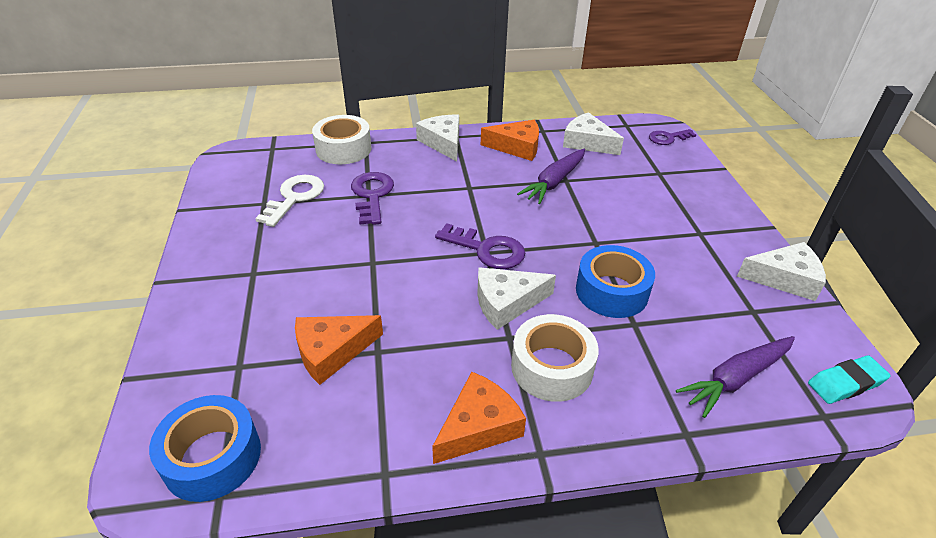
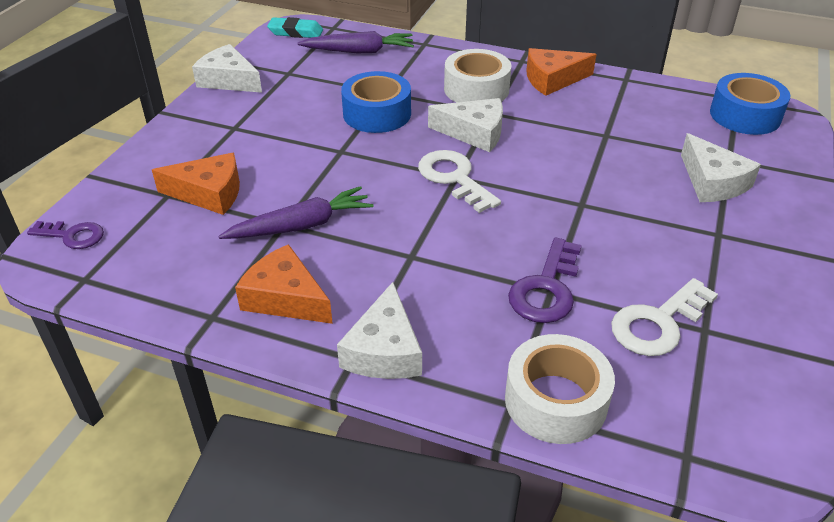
camera: 150 degrees left, 0 degrees up
(332, 352) = (645, 145): orange cheese -> orange cheese (209, 193)
(487, 250) = (454, 178): purple key -> white key
(587, 142) = (182, 268): white cheese -> white cheese (712, 182)

